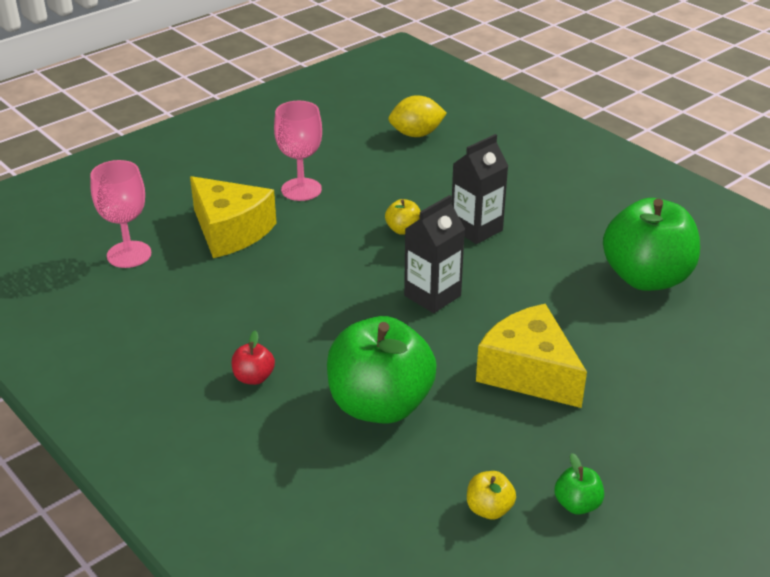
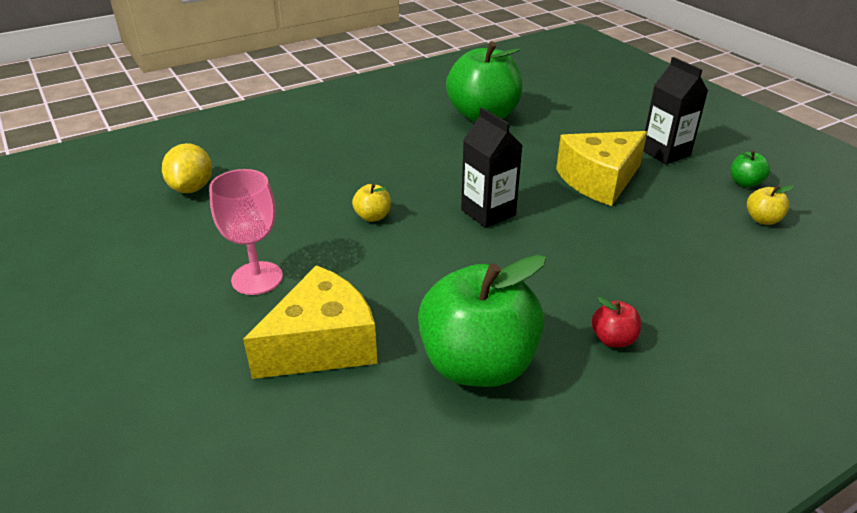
camera: 80 degrees left, 0 degrees up
(129, 254) = (339, 454): pink goblet -> none
(380, 405) = (648, 259): green apple -> green apple (478, 364)
(476, 229) = (388, 177): black carton -> black carton (665, 153)

